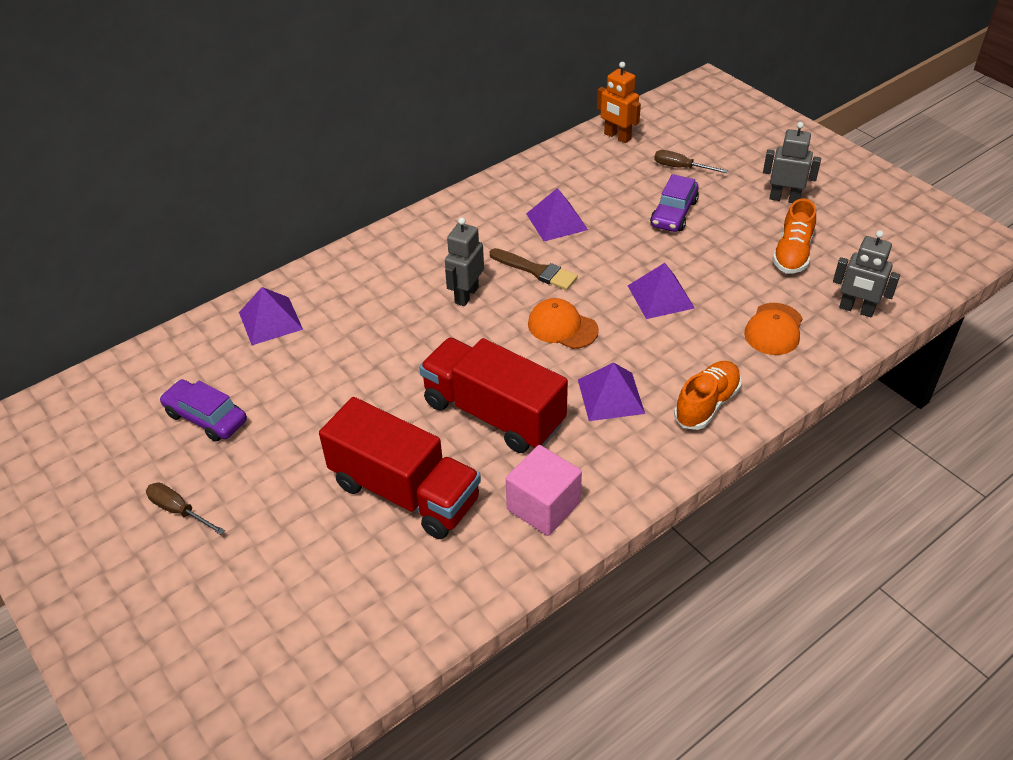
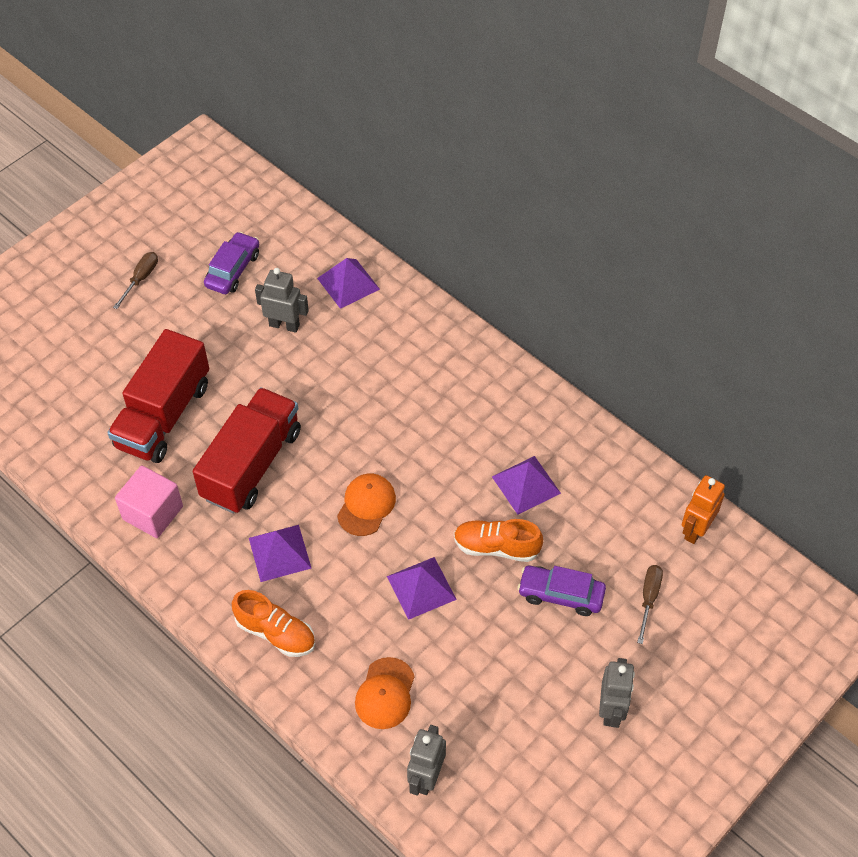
camera: 80 degrees right, 10 degrees up
(466, 295) = (401, 422): grey robot -> grey robot (284, 325)
(536, 271) = (444, 475): brown brush -> none
(774, 329) = (385, 693): orange cap -> orange cap turned 90 degrees counterclockwise
(792, 254) = (510, 715): orange shoe -> orange shoe (496, 547)

